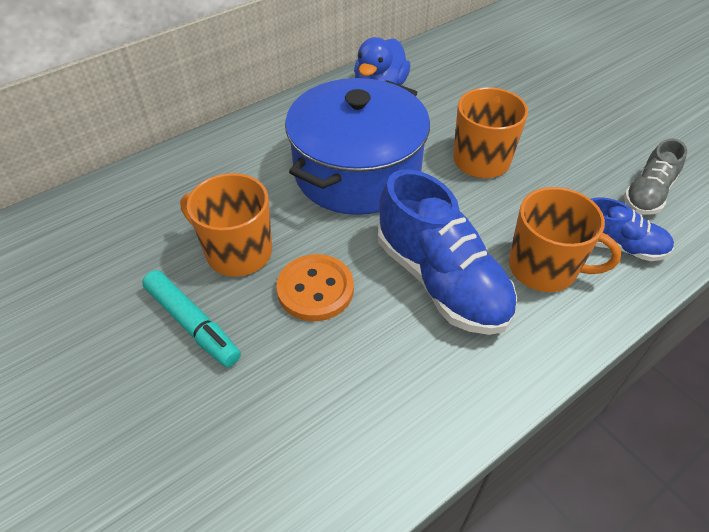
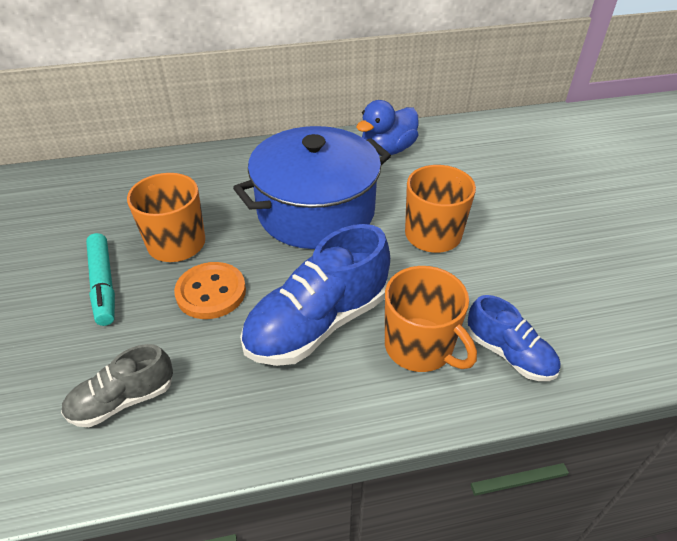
camera: 25 degrees right, 5 degrees down
(441, 280) = (318, 323): blue shoe -> blue shoe turned 60 degrees clockwise
(647, 194) = (579, 317): grey shoe -> grey shoe (123, 400)

